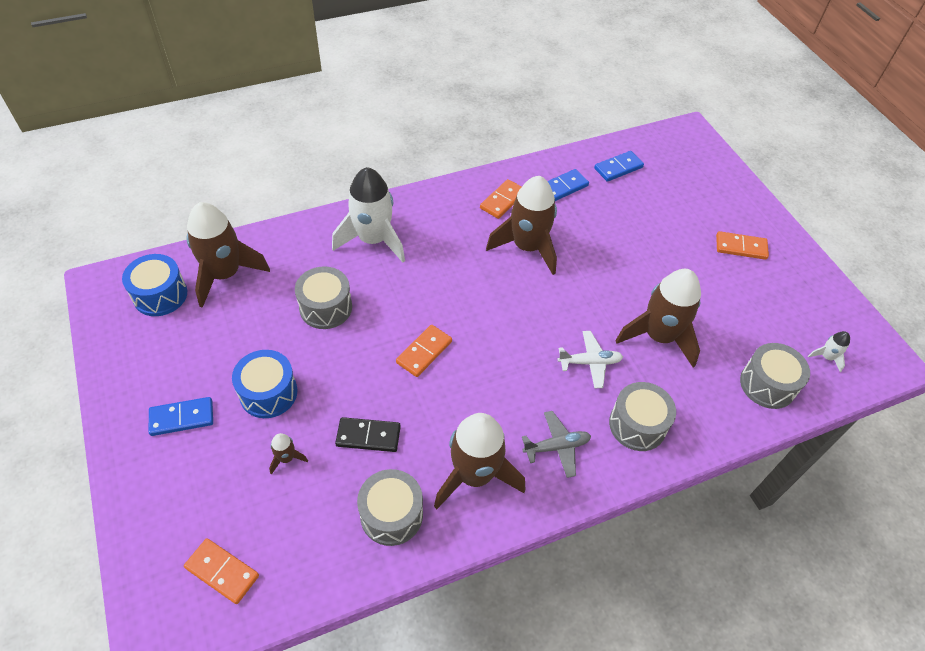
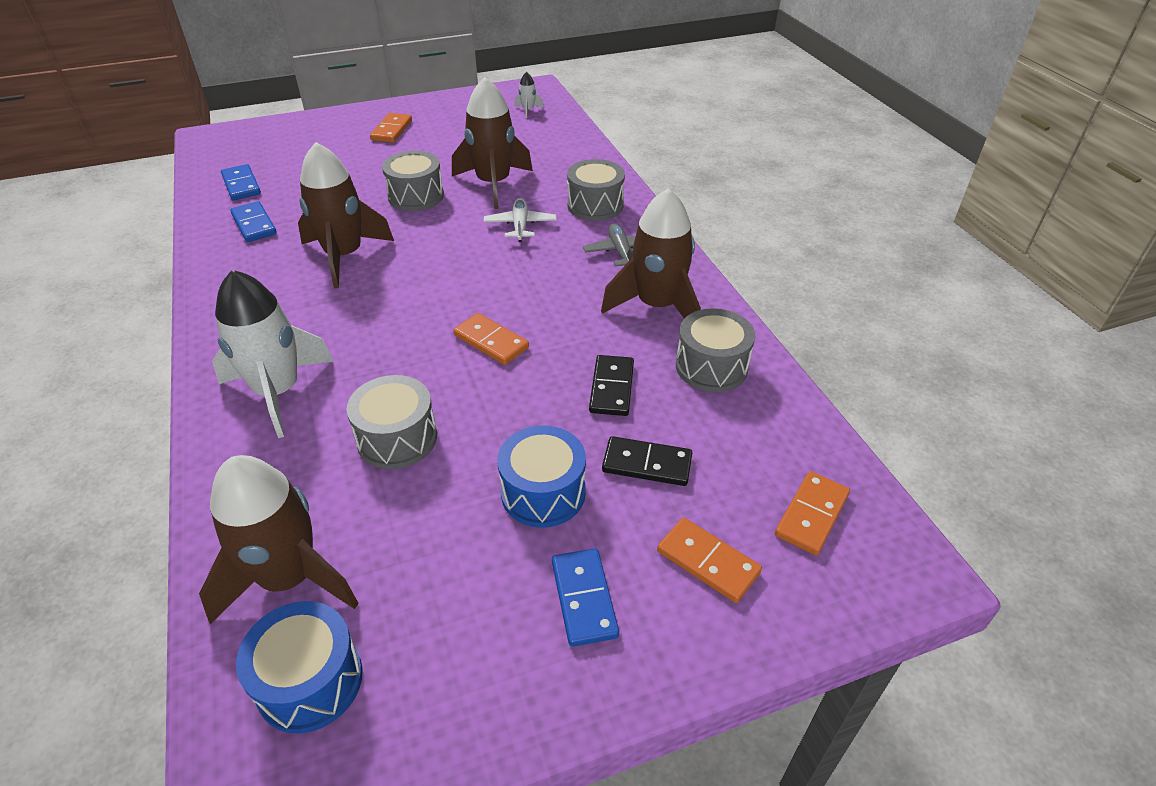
camera: 85 degrees left, 10 degrees down
(286, 458) = (647, 464): brown rocket -> black domino
(503, 201) = (254, 271): orange domino -> orange domino (708, 562)
(767, 384) = (554, 139): grey drum -> grey drum (416, 196)

